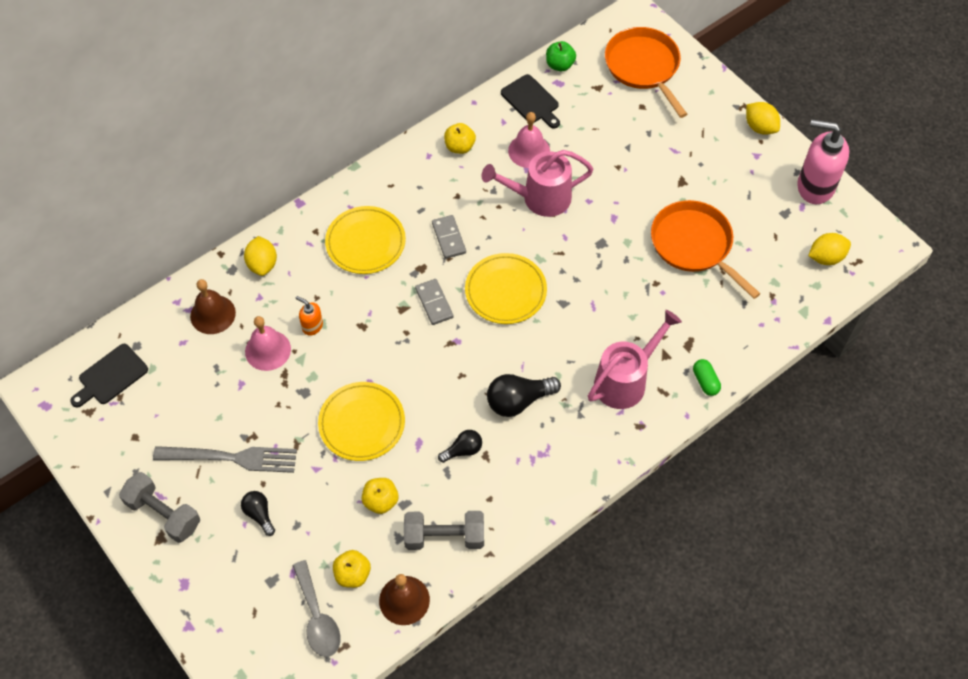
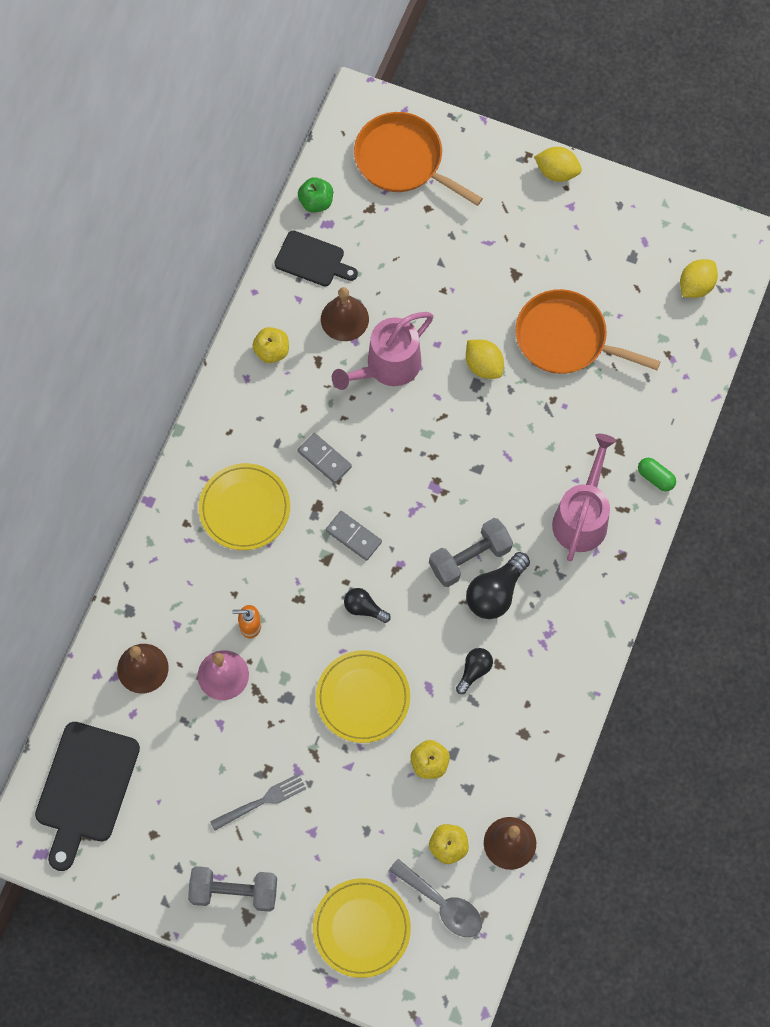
camera: 30 degrees left, 10 degrees up
(110, 376) = (85, 788): black cutting board -> black cutting board, size x1.63
(232, 458) = (262, 801): grey fork -> grey fork, size x0.65
(259, 514) = (325, 840): black light bulb -> black light bulb (364, 608)
(262, 264) = (156, 588): yellow lemon -> yellow lemon (483, 365)
(444, 536) = (509, 763): grey dumbbell -> grey dumbbell (470, 558)
(505, 291) = (415, 486): yellow plate -> yellow plate (361, 928)
(529, 151) = (344, 319): pink bell -> brown bell
(815, 186) = (645, 212): pink soap dispenser -> none

